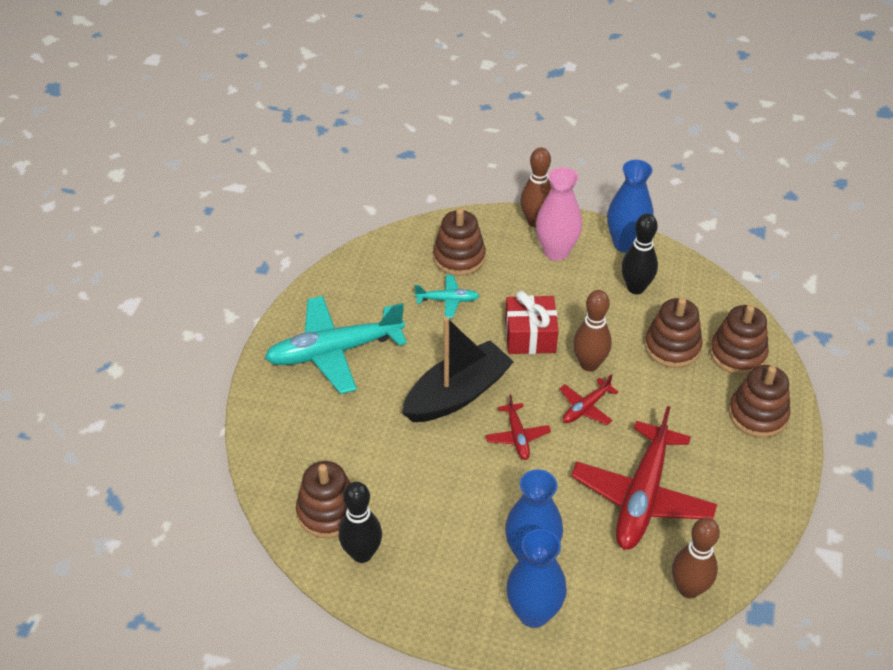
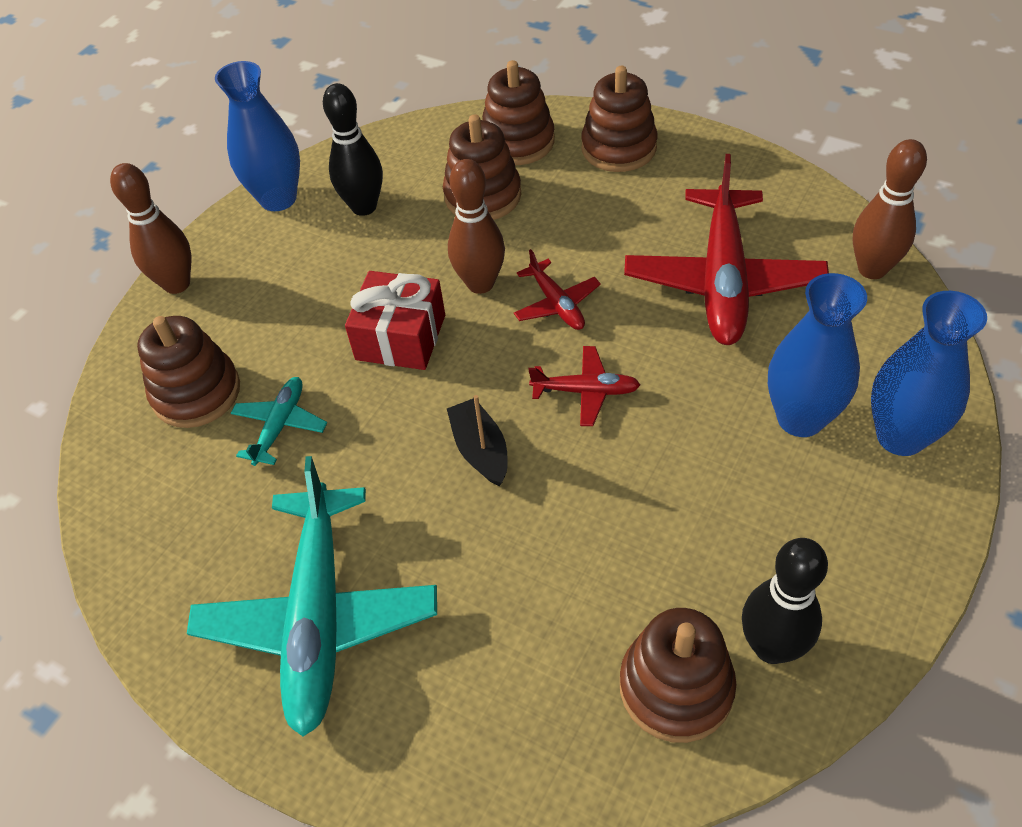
camera: 70 degrees left, 5 degrees up
(457, 394) = (480, 450): black boat -> black boat, size x0.51
(556, 251) = (251, 274): pink vase -> none
(642, 497) = (722, 280): red plane -> red plane turned 60 degrees clockwise

